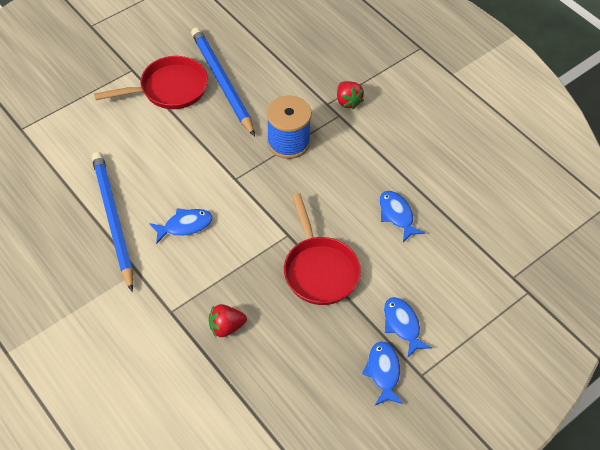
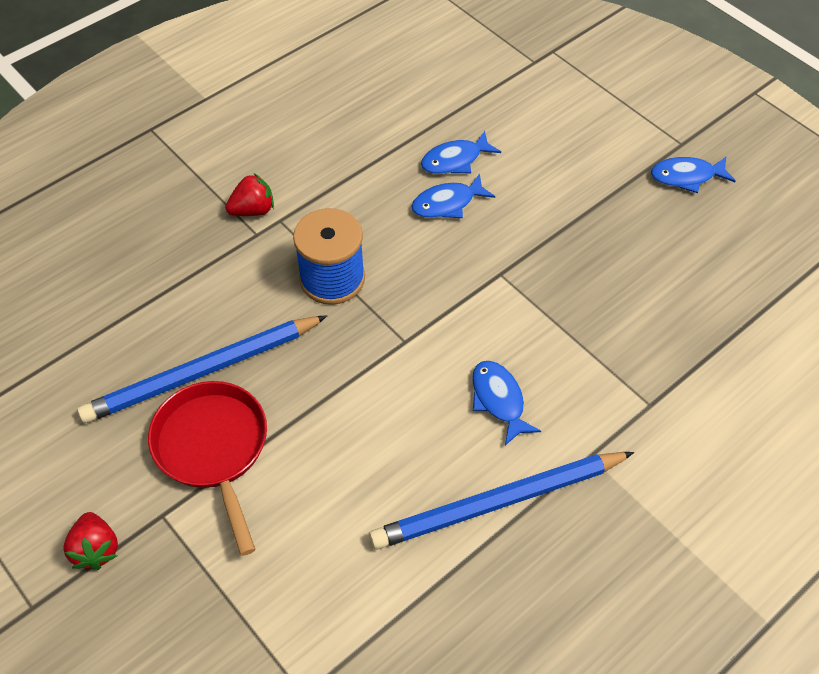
camera: 90 degrees left, 0 degrees up
(226, 327) = (660, 336): red strawberry -> red strawberry (96, 549)
(319, 270) = (553, 238): red pan -> none
(402, 325) = (619, 158): blue fish -> blue fish (447, 203)

